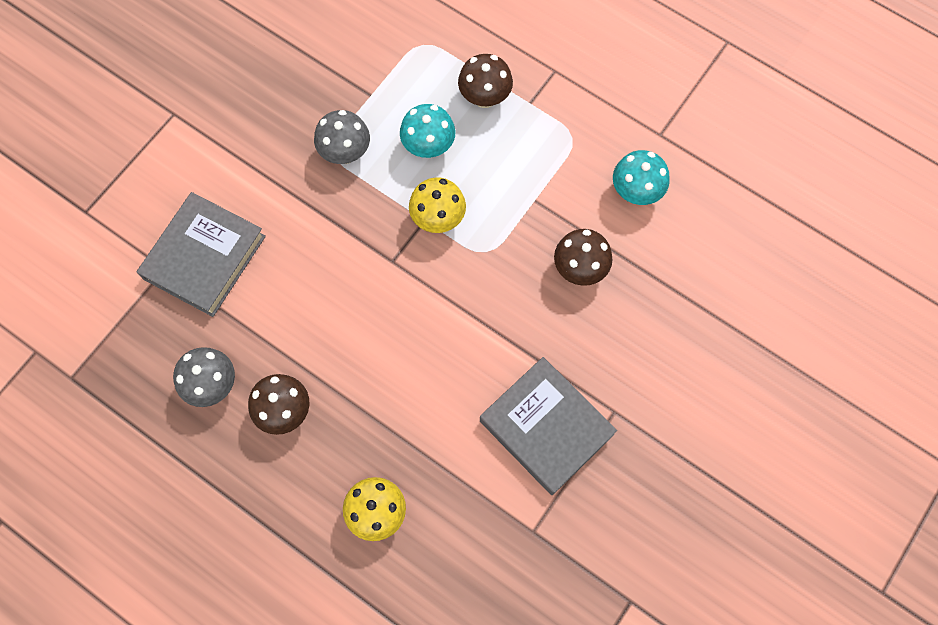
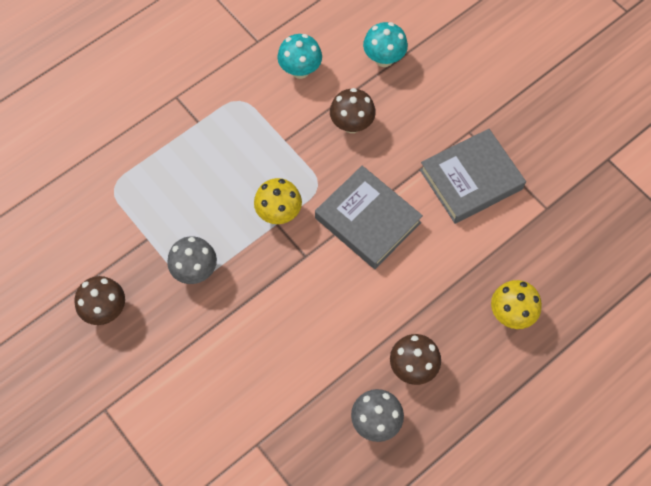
camera: 75 degrees left, 5 degrees down
(204, 257) = (257, 407): grey book -> grey book (368, 220)
(428, 147) = (212, 205): turquoise mushroom -> turquoise mushroom (384, 59)
(485, 97) = (181, 153): brown mushroom -> brown mushroom (106, 310)

